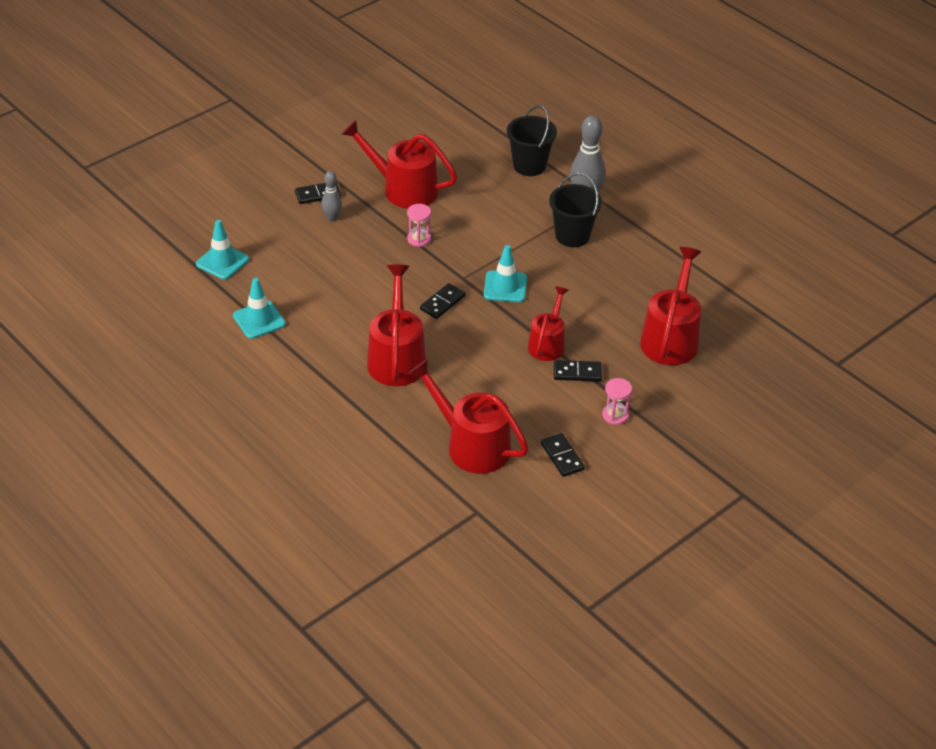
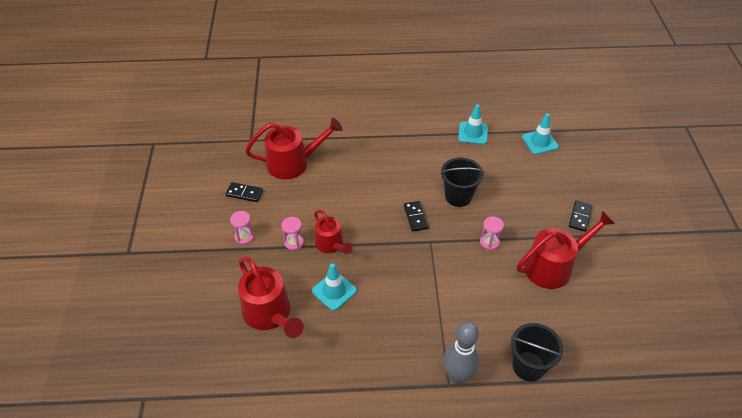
camera: 130 degrees right, 5 degrees up
(332, 218) = (547, 211): grey bowling pin -> none
(396, 357) = (388, 171): red watering can -> none
(505, 287) = (402, 257): turquoise traffic cone -> turquoise traffic cone (334, 291)
(572, 236) = (420, 333): black bucket -> black bucket (458, 196)
(577, 372) = (294, 242): black domino -> pink hourglass

